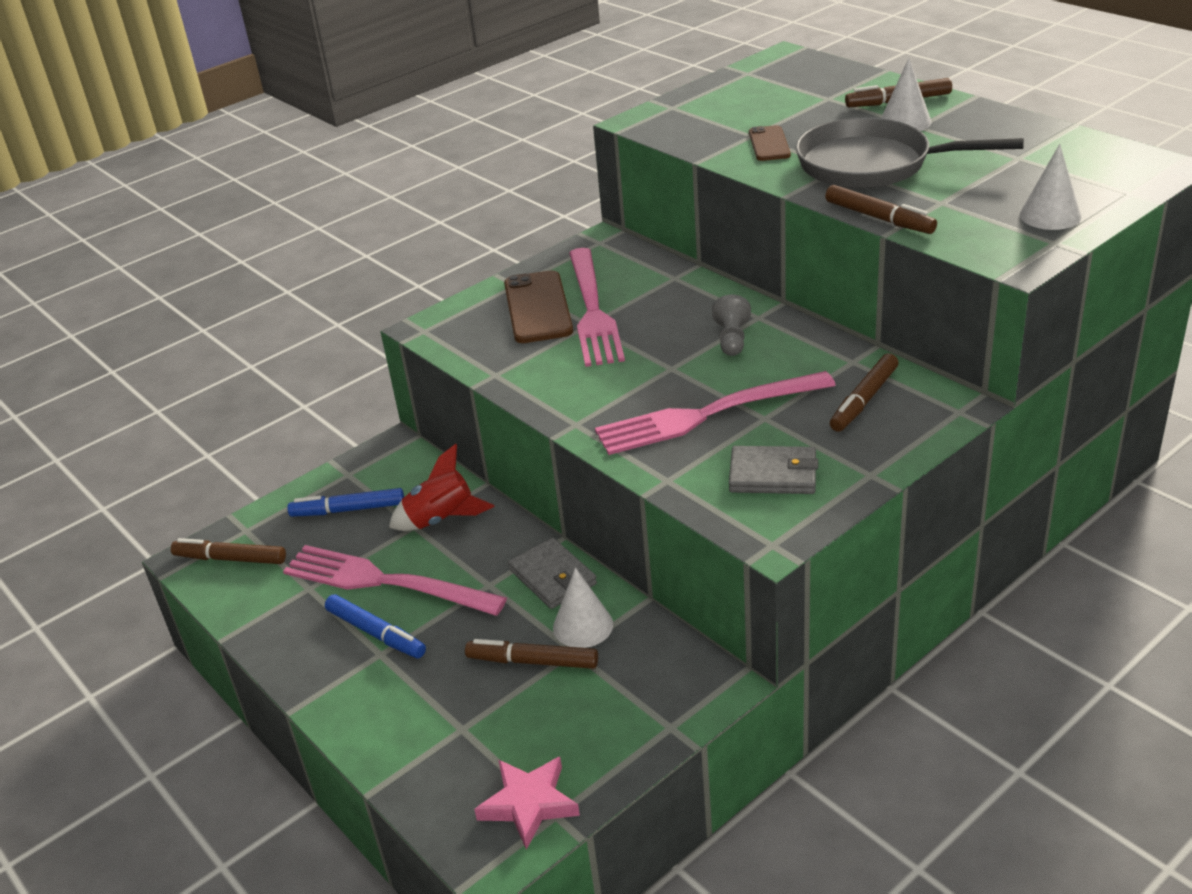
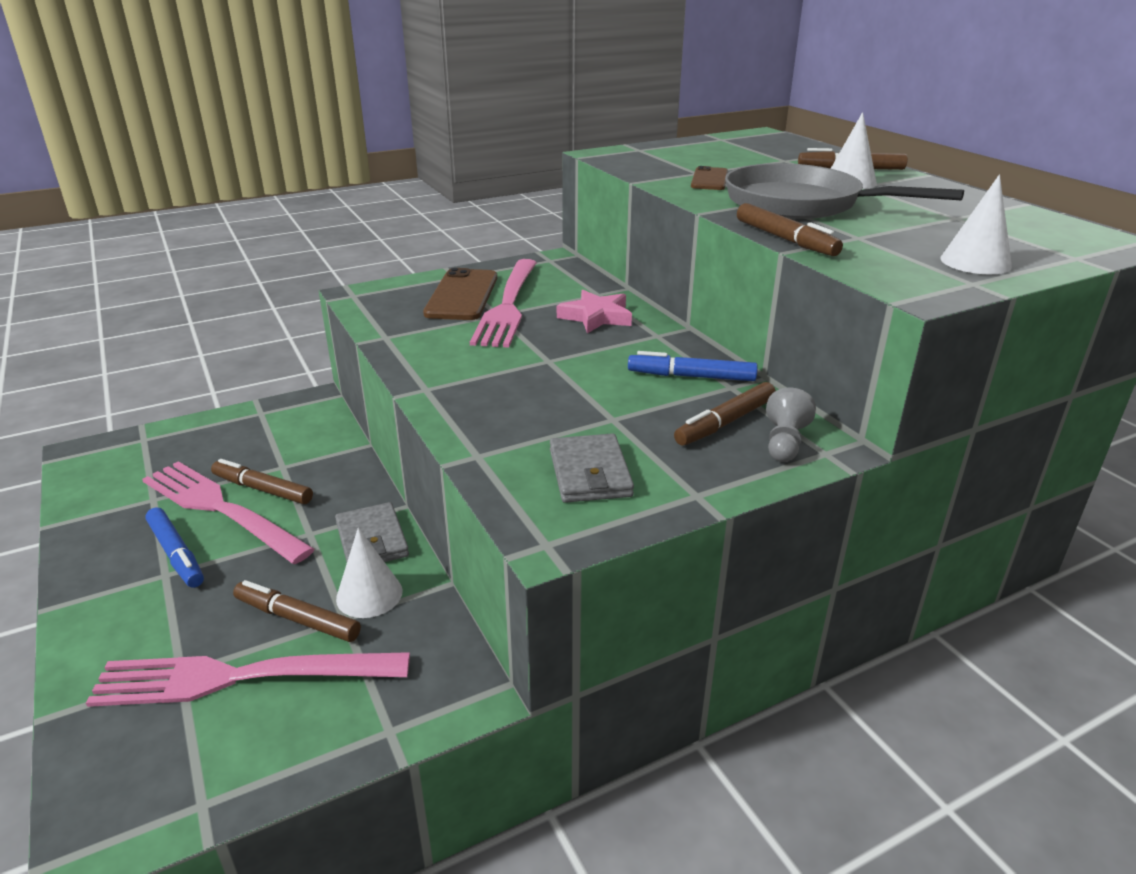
camera: 10 degrees right, 5 degrees down
(230, 559) = (111, 459): brown marker -> brown marker (262, 489)
(348, 510) = (238, 441): blue marker -> blue marker (691, 376)
(441, 519) = (309, 466): red rocket -> none
(528, 804) = (183, 781): pink star -> pink star (596, 317)
(706, 415) = (555, 405): pink fork -> pink fork (239, 678)
(732, 339) = (621, 348): grey pawn -> grey pawn (784, 442)
(773, 474) = (590, 473): grey wallet -> grey wallet turned 60 degrees clockwise

